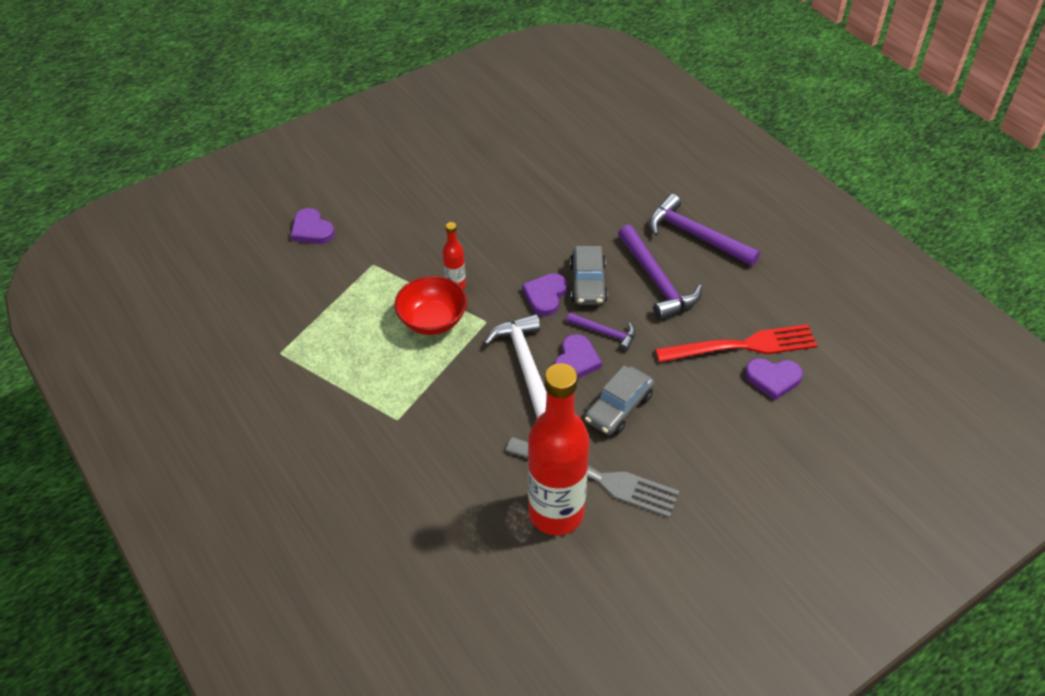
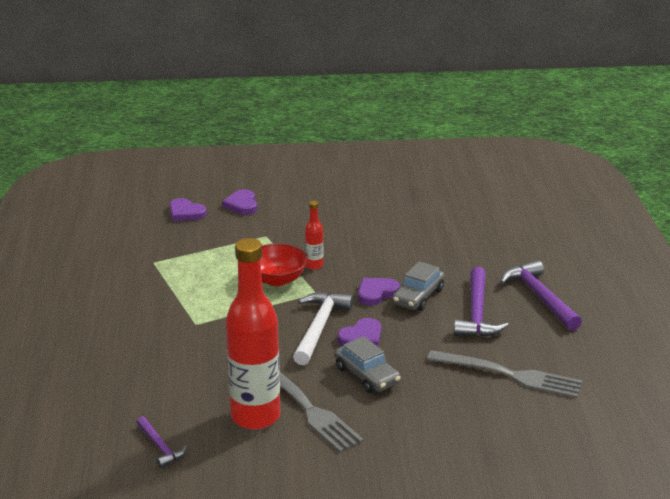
camera: 30 degrees right, 20 degrees down
(605, 333) = (401, 329): purple hammer -> purple hammer (160, 447)
(619, 408) = (367, 375): grey car -> grey car turned 105 degrees counterclockwise
(742, 346) = (509, 375): red fork -> grey fork
(773, 379) = (515, 404): purple heart -> purple heart (186, 213)

